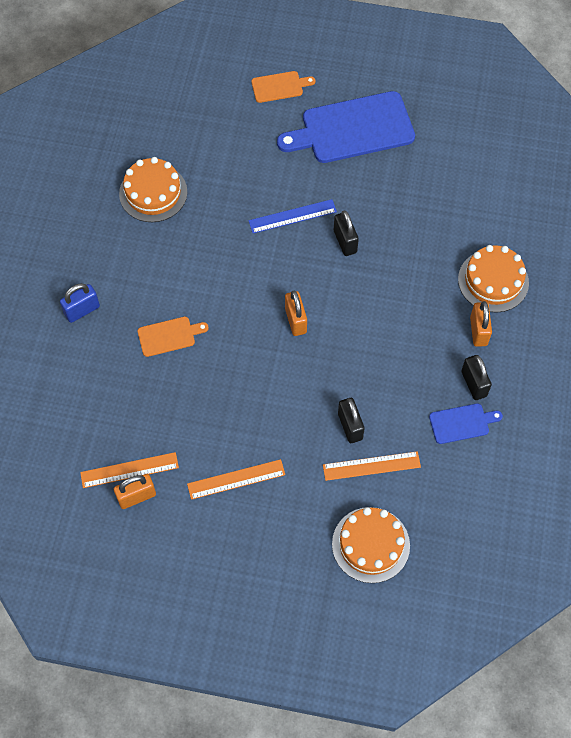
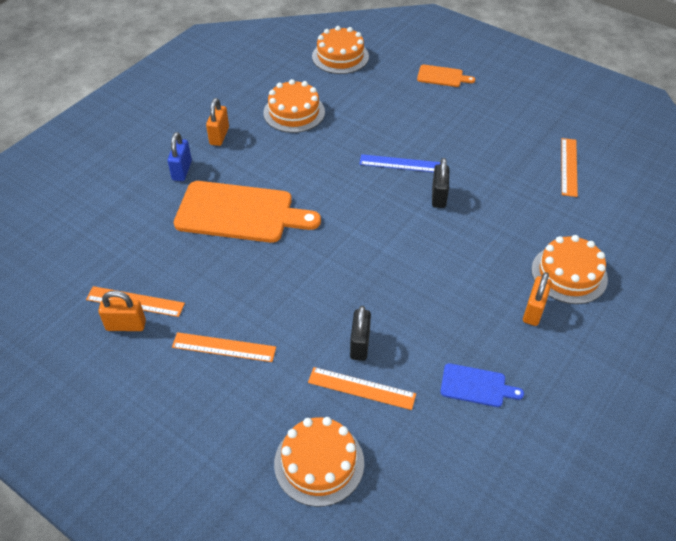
camera: 25 degrees right, 15 degrees down
(82, 310) = (182, 170): blue padlock -> blue padlock turned 75 degrees counterclockwise
(160, 98) = (340, 56): none -> orange cake
(169, 336) = (240, 213): orange cutting board -> orange cutting board, size x2.11
(295, 320) = (358, 240): orange padlock -> orange padlock (219, 136)
(352, 129) = (490, 121): blue cutting board -> none
(448, 158) = (569, 167): none -> orange ruler
(473, 384) = (506, 355): black padlock -> none

